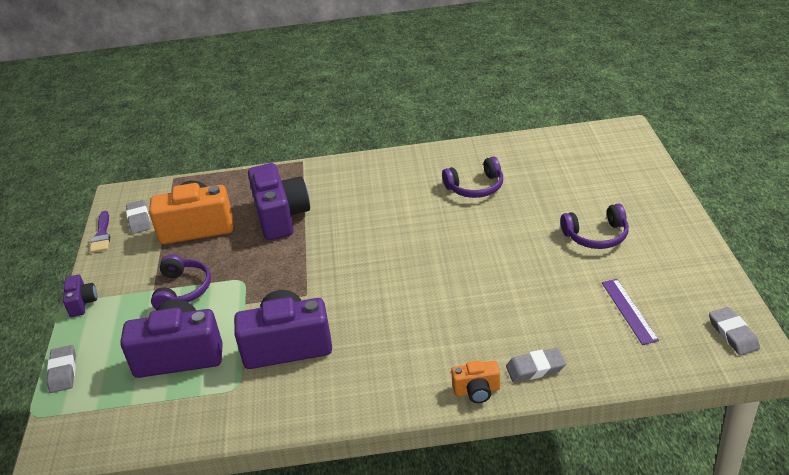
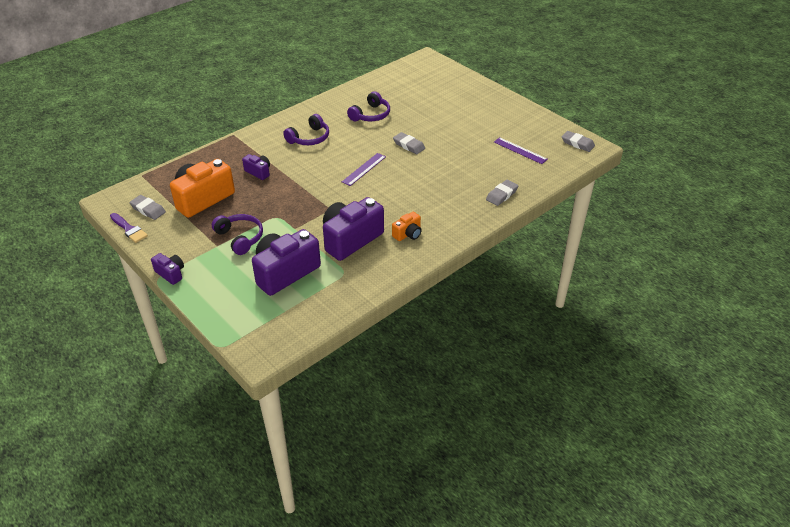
camera: 40 degrees left, 5 degrees up
(63, 372) = (210, 315): grey eraser -> grey eraser (409, 145)
(281, 216) = (258, 172): purple camera -> purple camera, size x0.49
(396, 257) = (364, 169): none -> purple ruler
(477, 391) = (483, 217): orange camera -> orange camera (408, 234)
(596, 236) = (467, 119): purple headphones -> purple headphones (309, 138)

